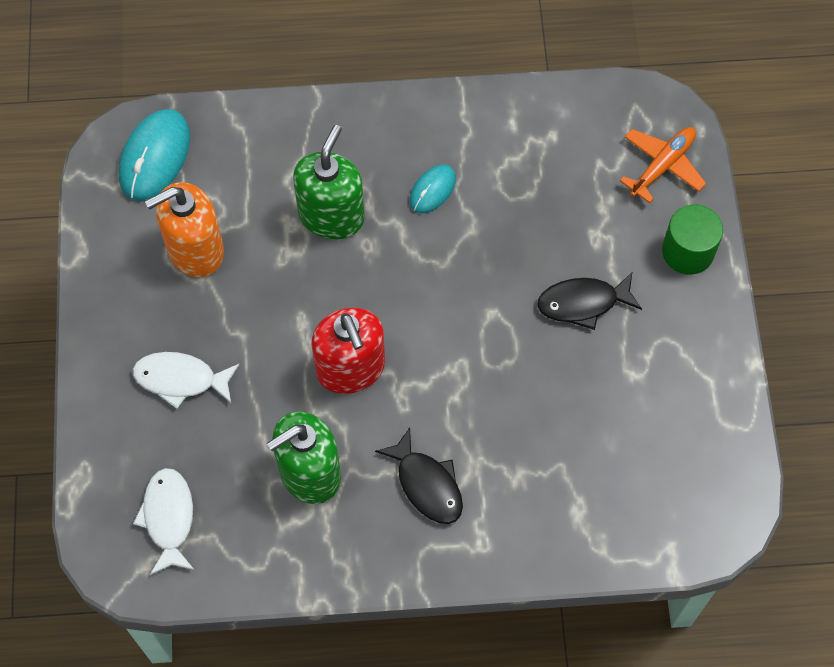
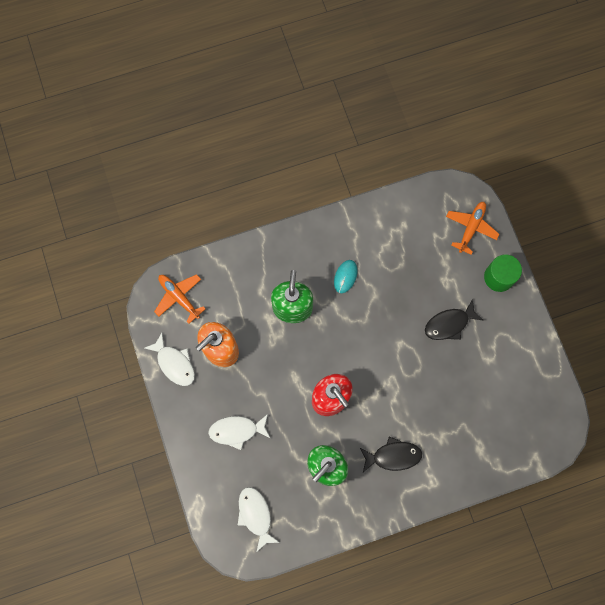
camera: 15 degrees left, 10 degrees up
(114, 253) = (174, 363): none -> white fish
(155, 157) = (179, 297): turquoise mouse -> orange plane
(427, 484) = (393, 456): black fish -> black fish turned 45 degrees counterclockwise

